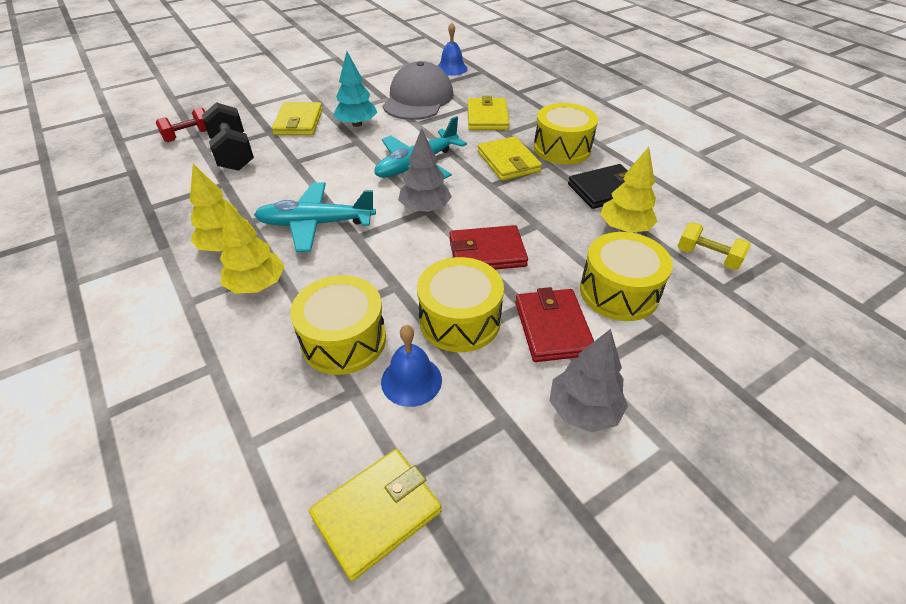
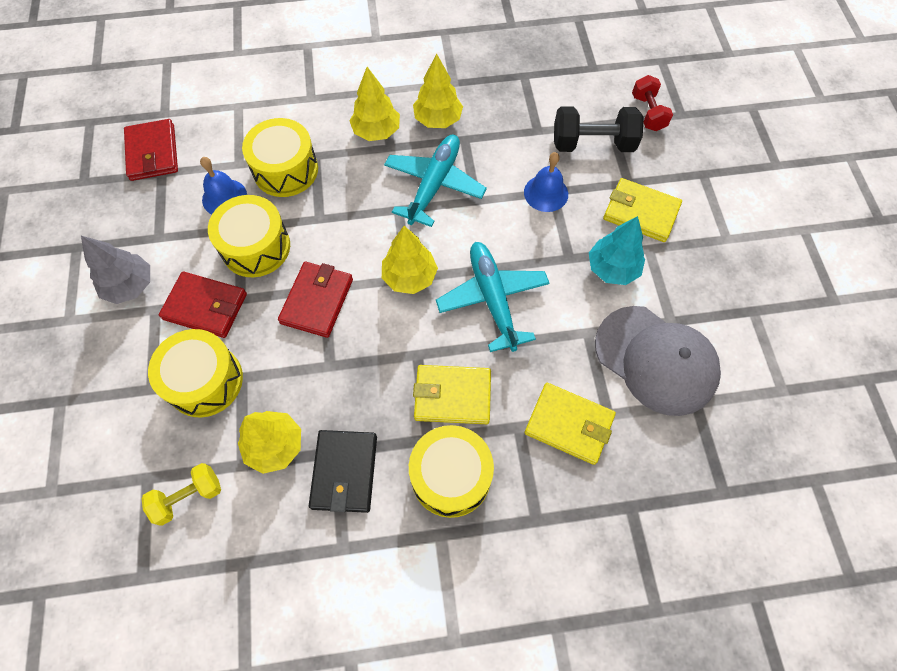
camera: 115 degrees right, 20 degrees up
(376, 513) = (153, 153): yellow wallet -> red wallet
(425, 208) = (409, 277): grey tree -> yellow tree
(451, 68) = (747, 448): blue bell -> blue bell (546, 193)

